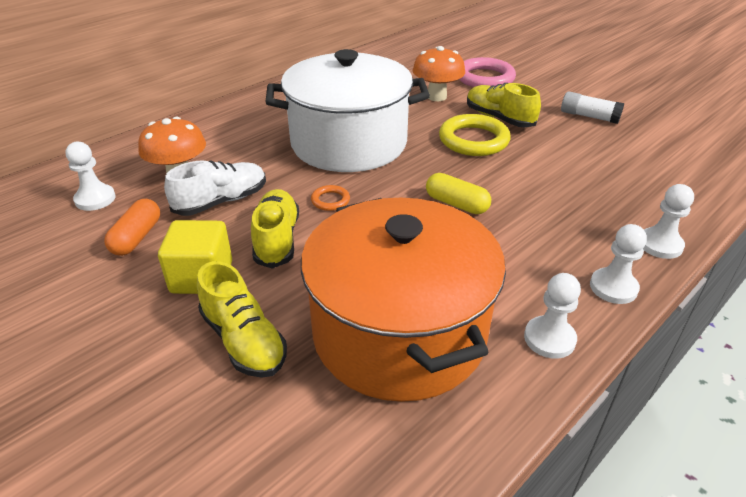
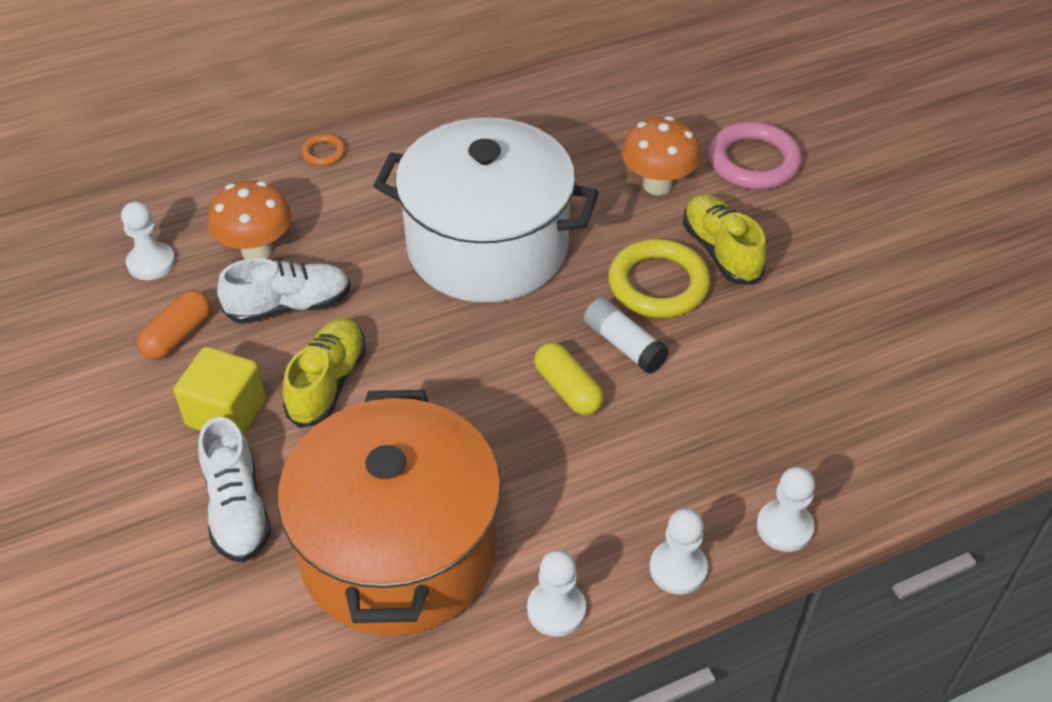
camera: 20 degrees right, 10 degrees up
(244, 340) = (237, 509): yellow shoe -> white shoe
(330, 200) = (416, 340): orange ring -> orange ring (323, 153)
(589, 116) = (857, 281): white glue stick -> white glue stick (624, 345)

